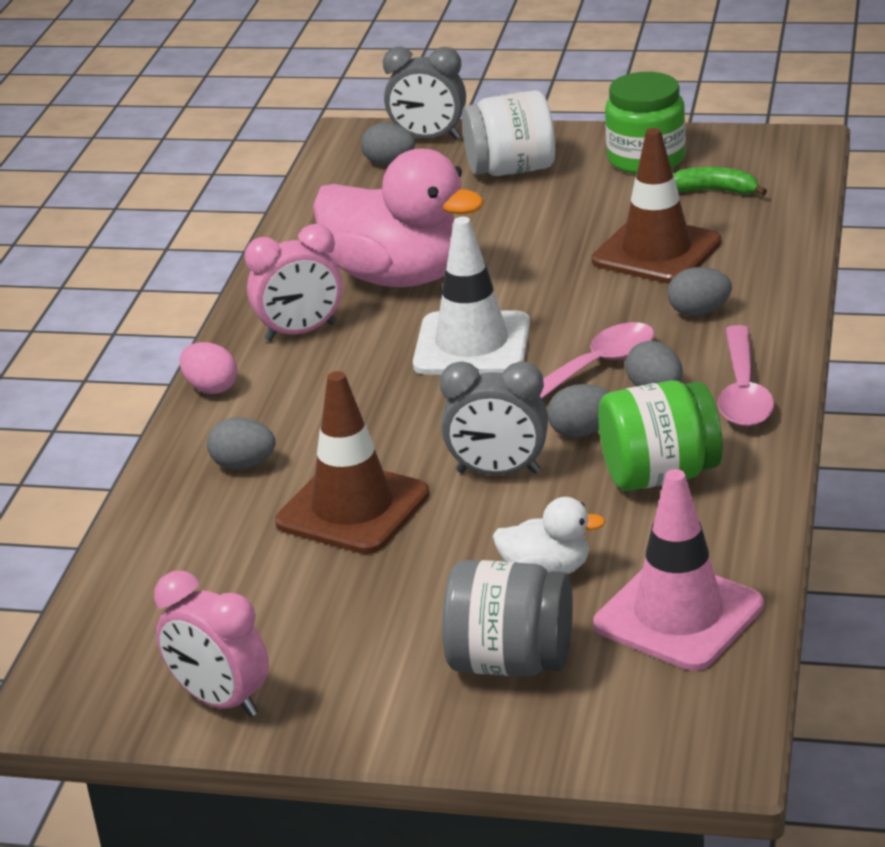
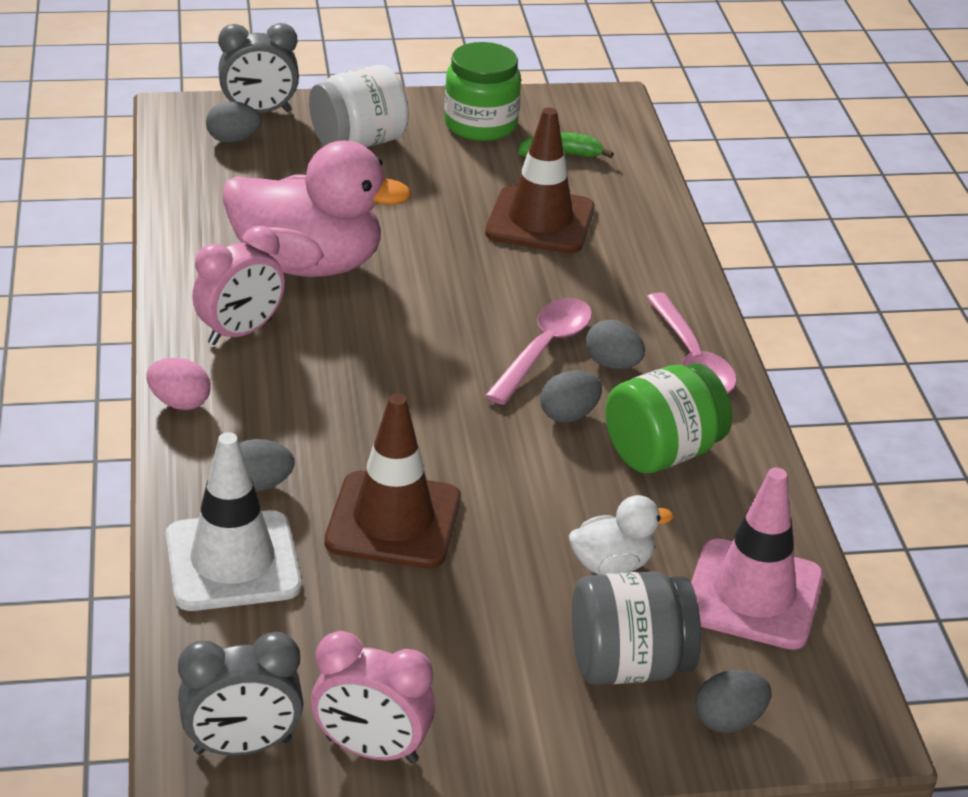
camera: 25 degrees left, 5 degrees up
(472, 345) = (418, 332): white traffic cone -> white traffic cone (232, 561)
(498, 472) = (513, 465): grey clock -> grey clock (242, 746)
(699, 312) = (610, 281): grey egg -> grey egg (728, 720)

